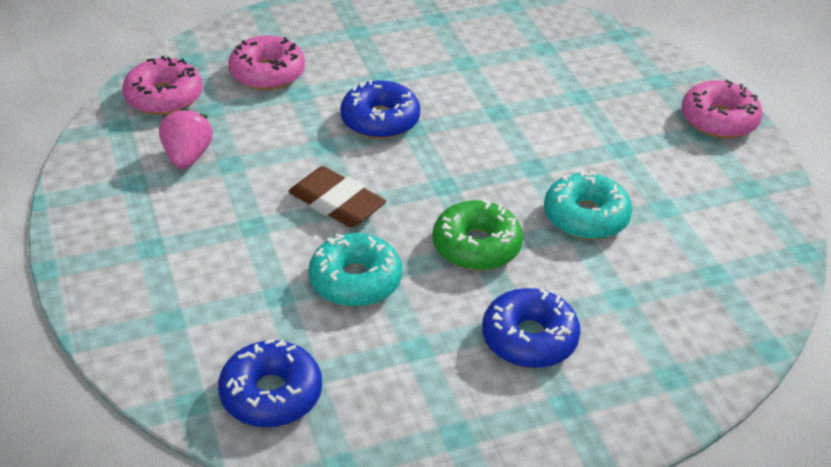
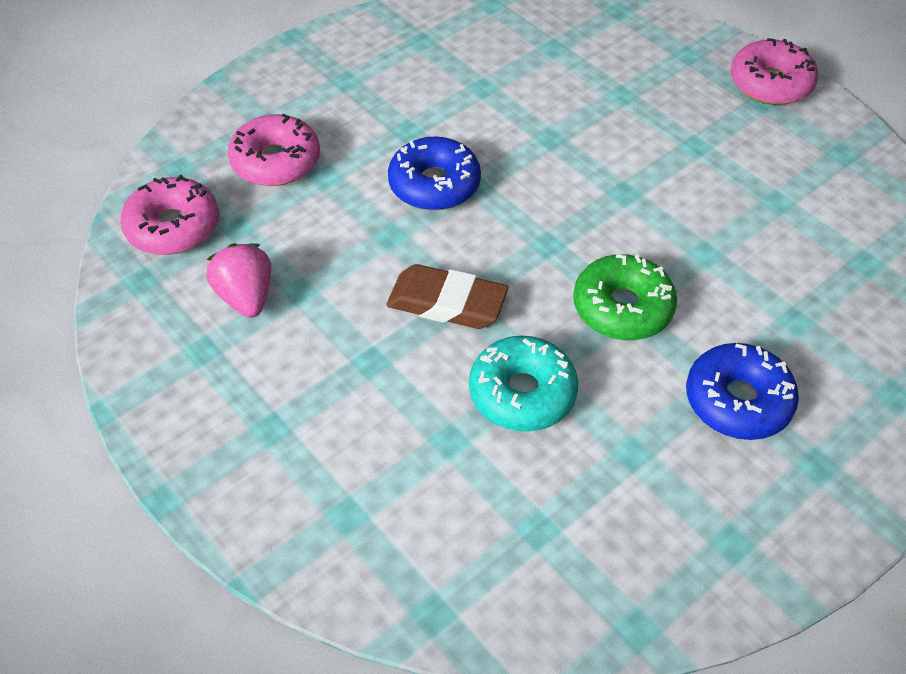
camera: 20 degrees left, 10 degrees up
(271, 394) = (514, 568): blue donut -> none
(586, 217) = (710, 237): turquoise donut -> none

